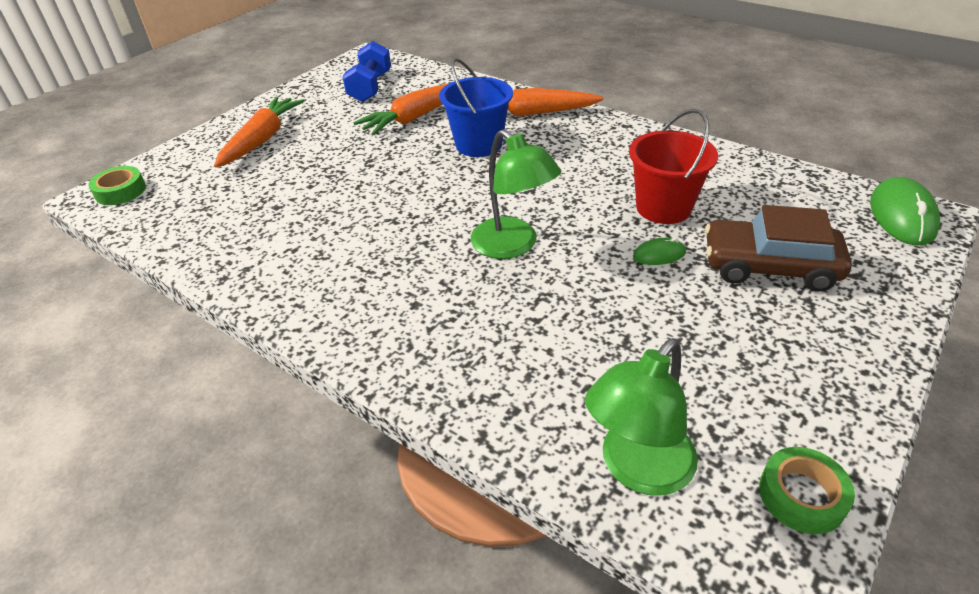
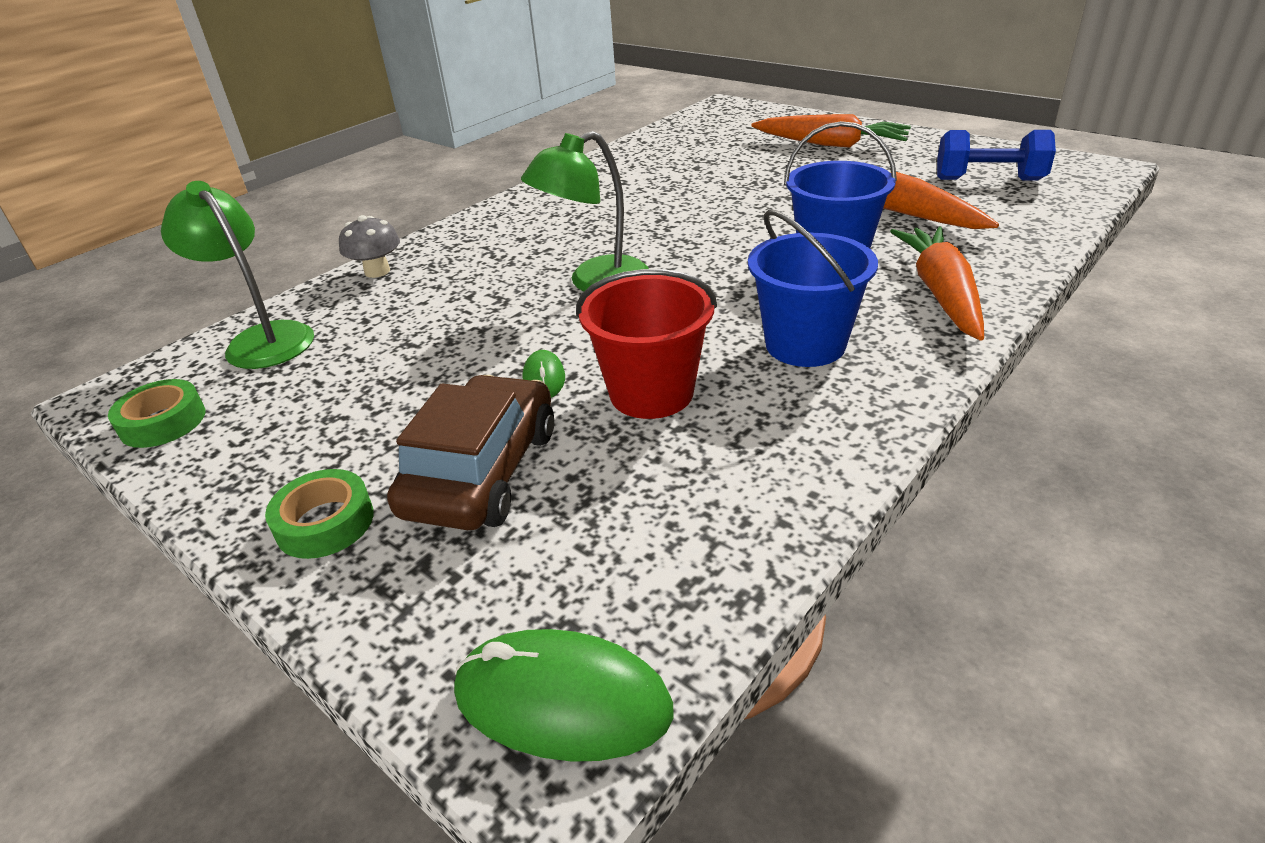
camera: 95 degrees right, 5 degrees down
(120, 191) = (730, 111): green tape -> green tape (325, 522)
(480, 408) = (377, 271): none -> grey mushroom
(596, 156) = (805, 344): none -> blue bucket

